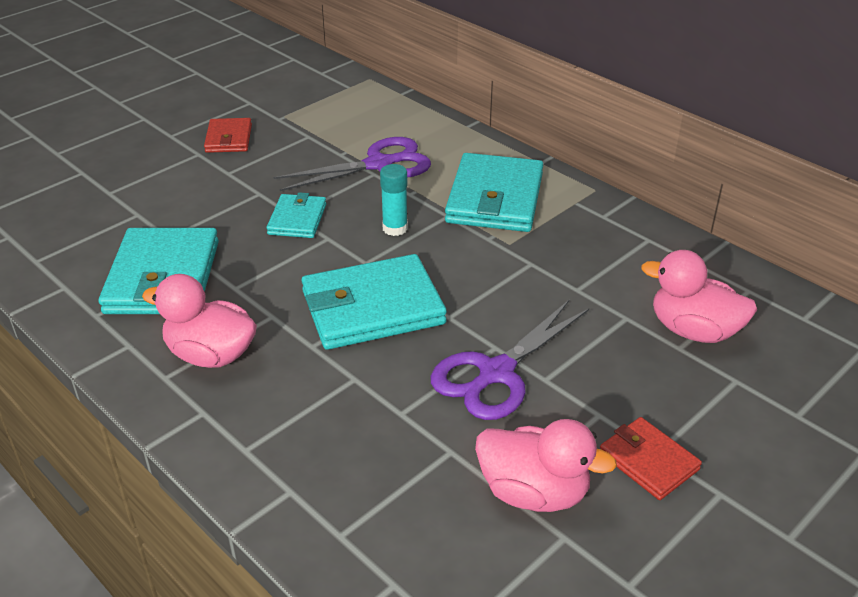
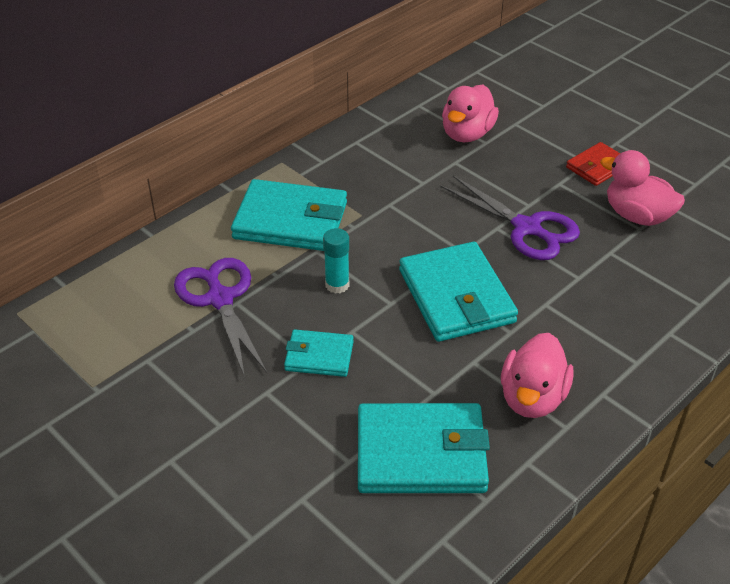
camera: 90 degrees left, 5 degrees up
(229, 138) = (139, 434): red wallet -> none
(534, 492) = (637, 216): pink duck -> pink duck turned 75 degrees counterclockwise

